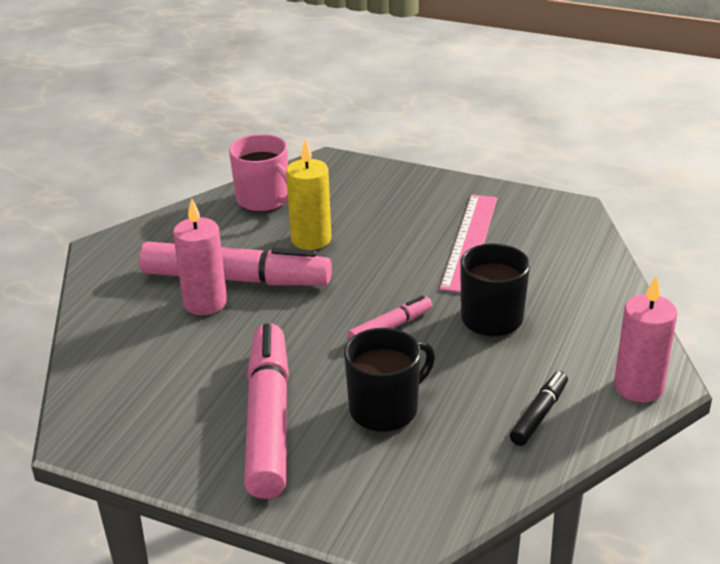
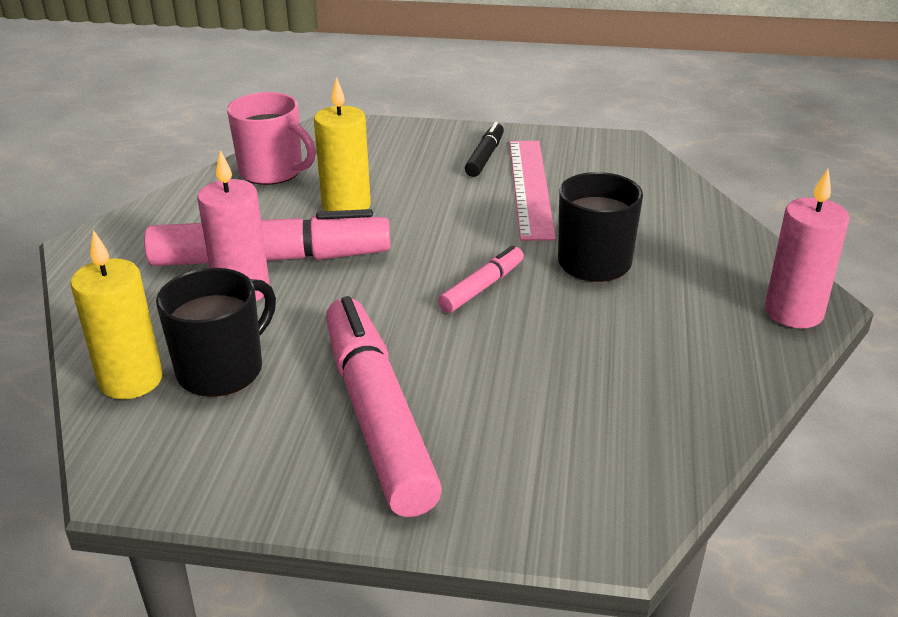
camera: 15 degrees left, 0 degrees up
(103, 363) = (131, 380): none -> yellow candle
(385, 409) = (518, 380): black mug -> black mug (222, 369)
(539, 414) = (701, 359): black marker -> black marker (485, 157)

